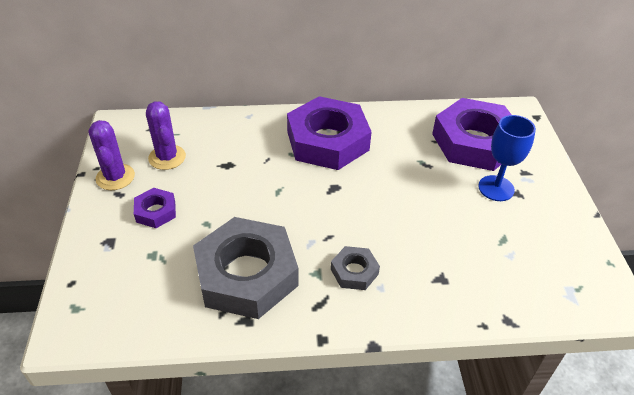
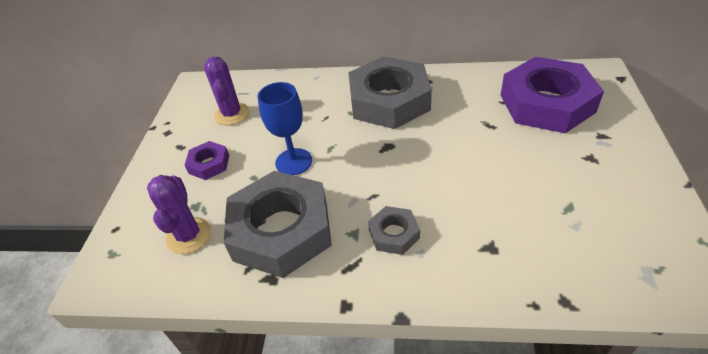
camera: 15 degrees right, 0 degrees up
(115, 177) = (181, 131): purple cactus -> purple cactus (189, 235)
(327, 141) = (389, 100): purple nut -> grey nut
(496, 188) = (566, 151): blue goblet -> blue goblet (294, 162)

